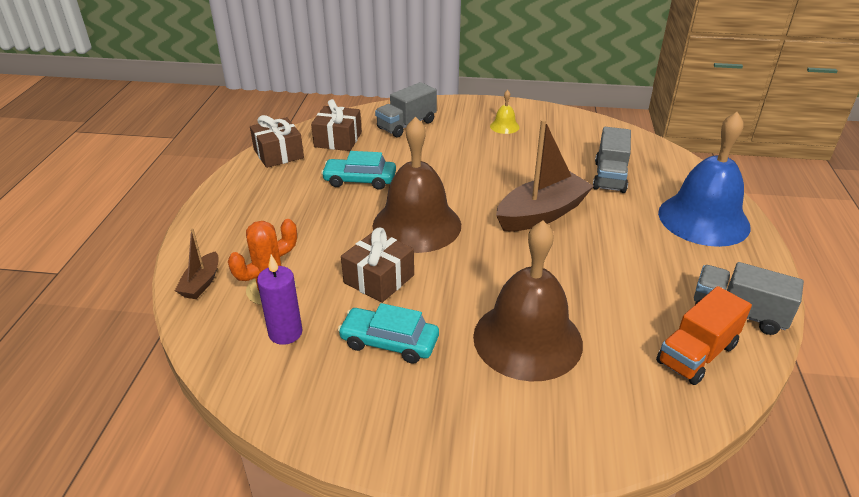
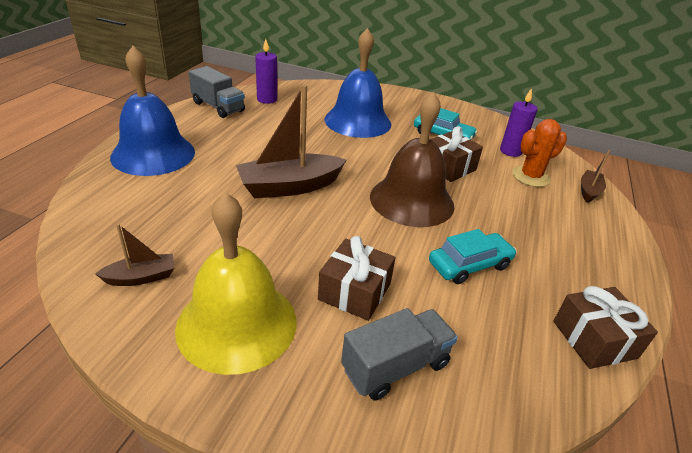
camera: 170 degrees left, 0 degrees up
(338, 140) = (510, 353): brown gift -> brown gift (354, 292)
(360, 180) = (469, 265): turquoise car -> turquoise car turned 45 degrees counterclockwise
(504, 126) = (237, 323): yellow bell -> yellow bell, size x2.44
(527, 339) = (358, 121): brown bell -> blue bell
(582, 135) = (141, 277): none -> brown boat
(609, 177) = (183, 208): grey truck -> none
(696, 354) = (267, 99): orange truck -> purple candle

